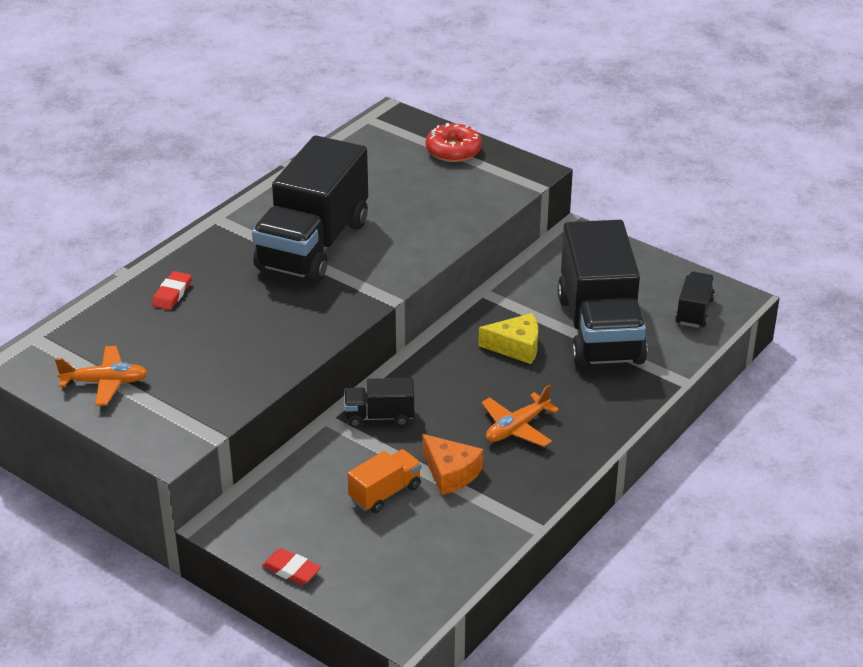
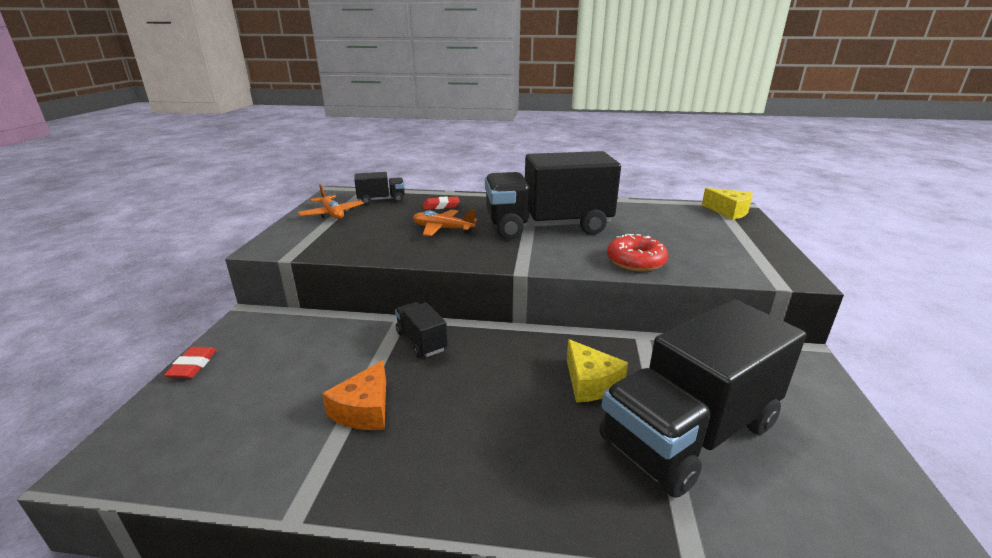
camera: 60 degrees right, 10 degrees down
(385, 493) = (316, 380): orange truck -> none
(392, 124) = (729, 211): none -> yellow cheese
(453, 150) = (747, 238): red donut -> red donut (635, 261)
(517, 428) = (466, 430): orange plane -> orange plane (443, 229)
(694, 311) = (841, 513): black truck -> black truck (381, 200)

